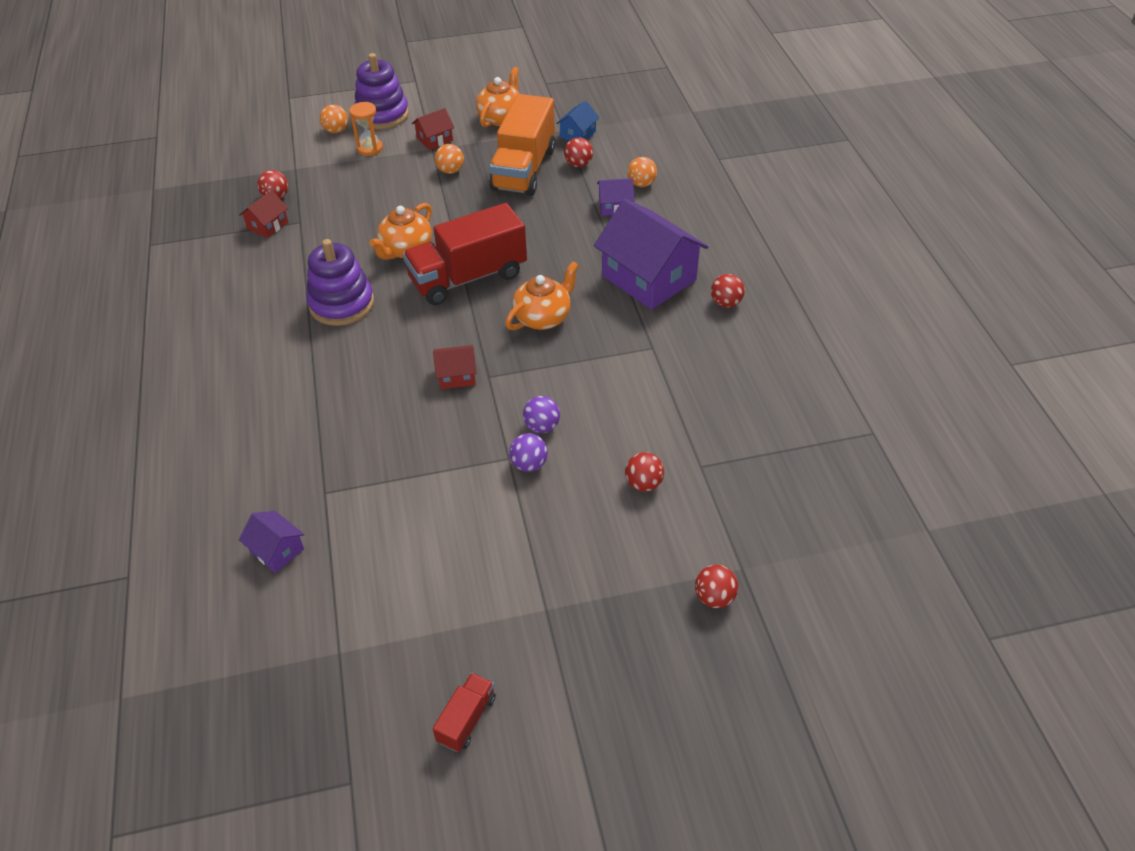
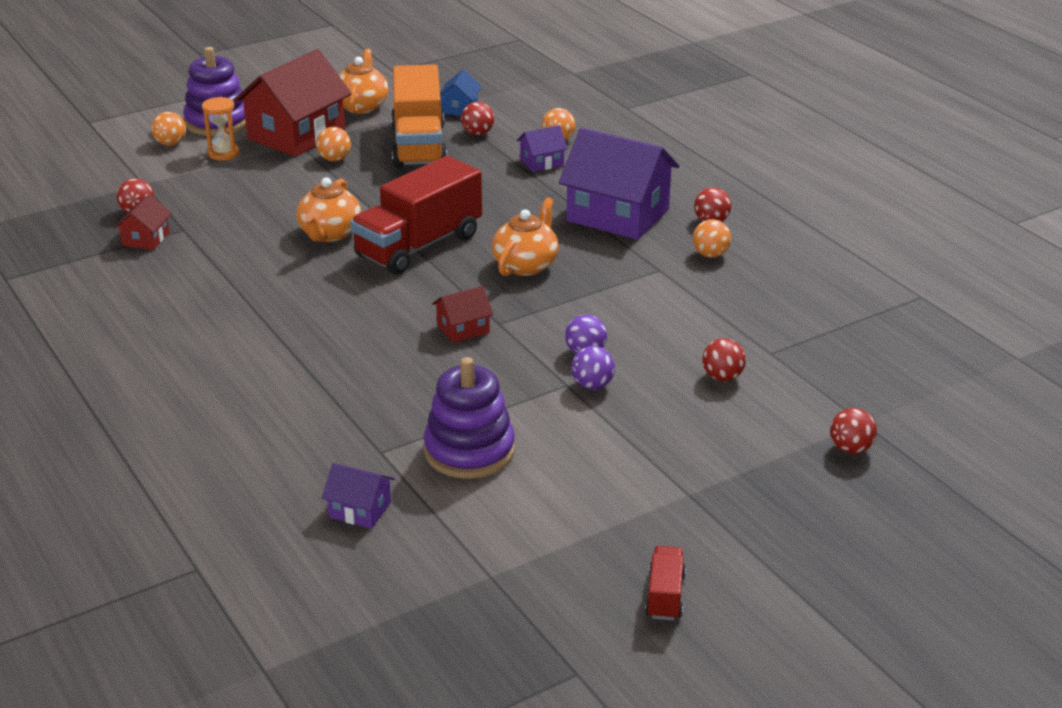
camera: 20 degrees left, 15 degrees down
(342, 304) = (286, 292): purple stacking toy -> purple stacking toy (469, 451)
(434, 139) = (296, 135): red house -> red house, size x2.18
(705, 340) = (710, 255): none -> orange ball

